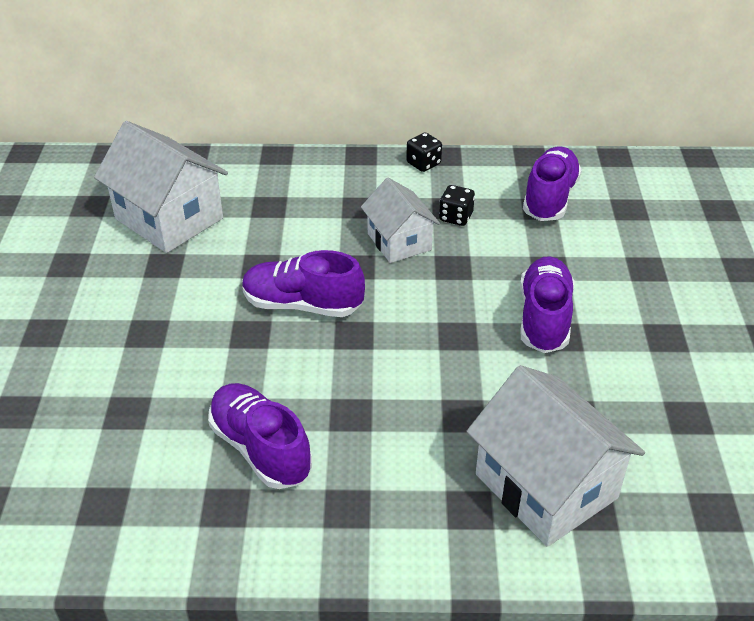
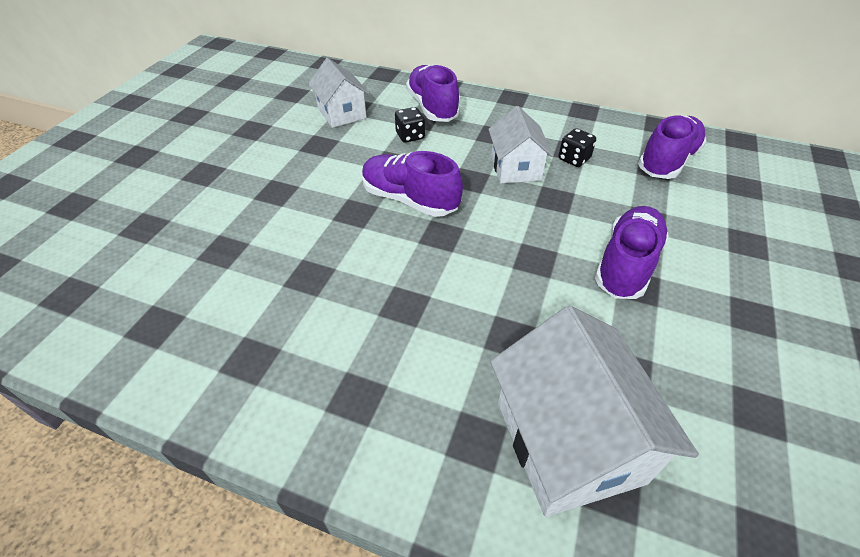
camera: 20 degrees right, 5 degrees up
(169, 218) = (342, 113): white house -> white house, size x0.62
(261, 448) = (310, 314): purple shoe -> purple shoe (432, 107)
(423, 163) = (562, 113): black dice -> black dice (410, 136)

